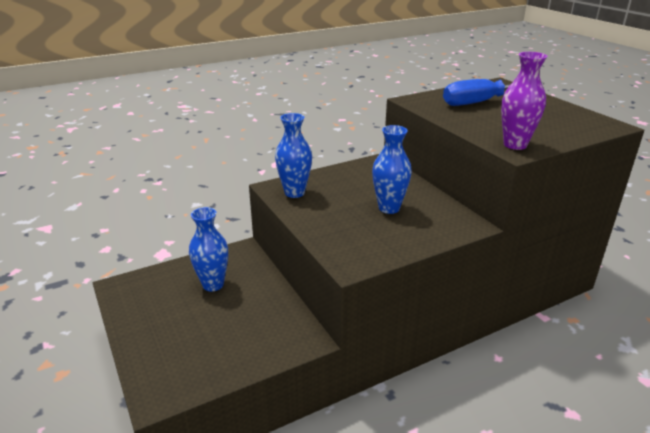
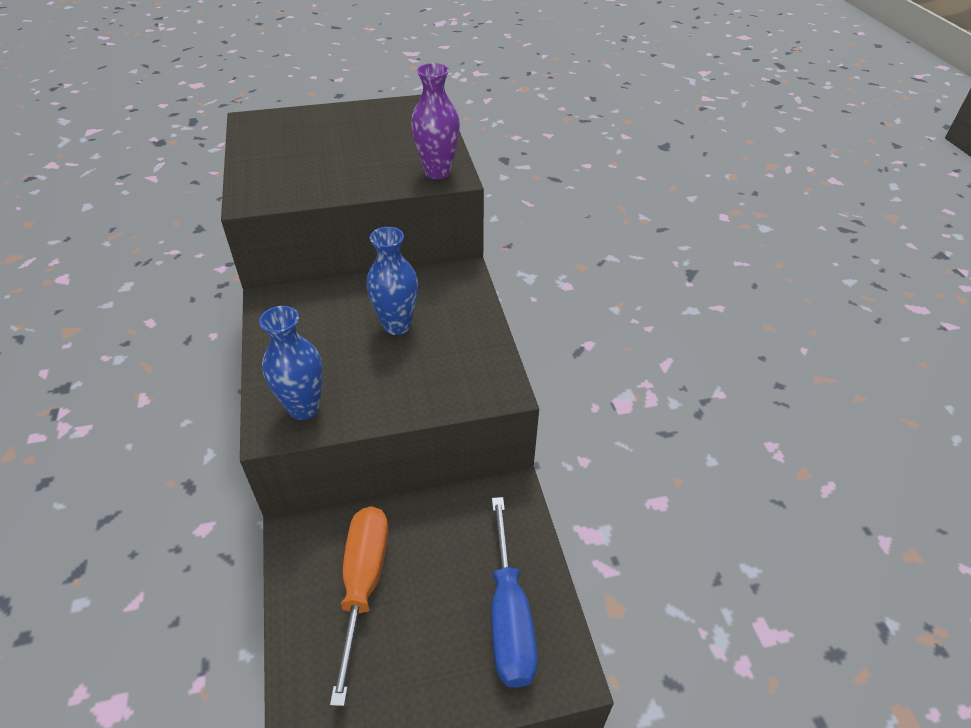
camera: 75 degrees left, 15 degrees up
(213, 284) = (363, 585): blue vase -> orange screwdriver
(481, 102) = (302, 152): blue screwdriver -> blue screwdriver (509, 615)

